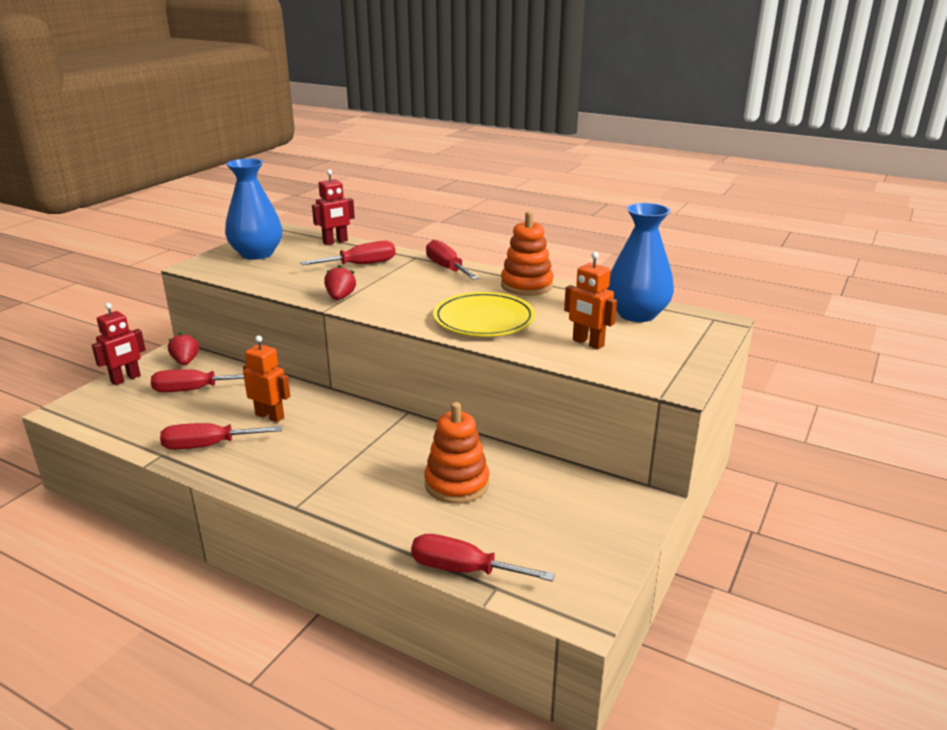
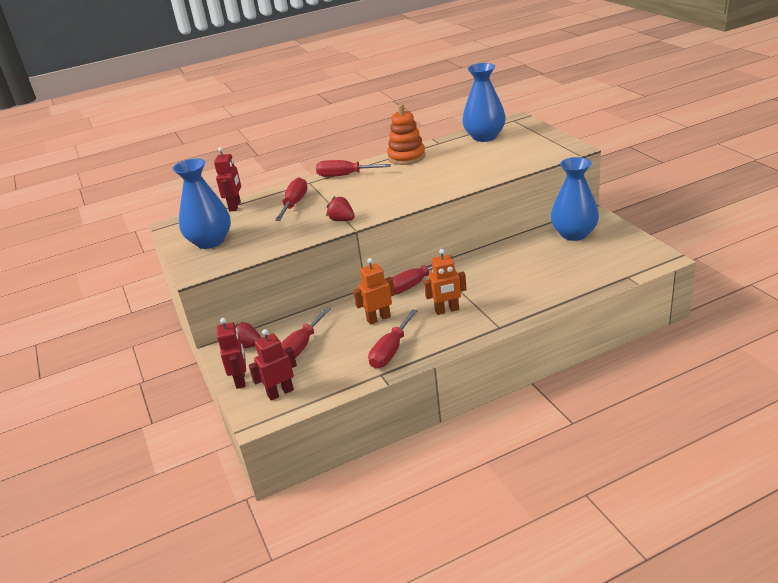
camera: 50 degrees left, 5 degrees up
(110, 407) = (280, 392): none -> red robot
(457, 484) = (527, 266): orange stacking toy -> none
(463, 570) = (606, 282): red screwdriver -> red screwdriver (413, 284)
(484, 319) = (437, 180): yellow plate -> none
(575, 498) = (574, 234): none -> blue vase
(588, 343) = (503, 158): orange robot -> orange robot (447, 310)

